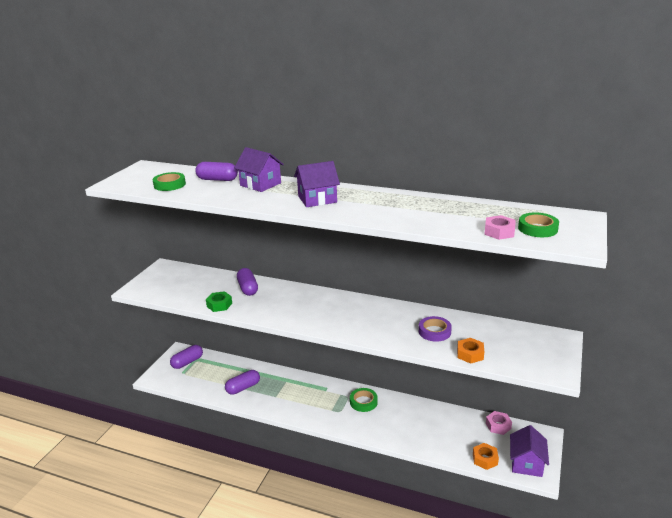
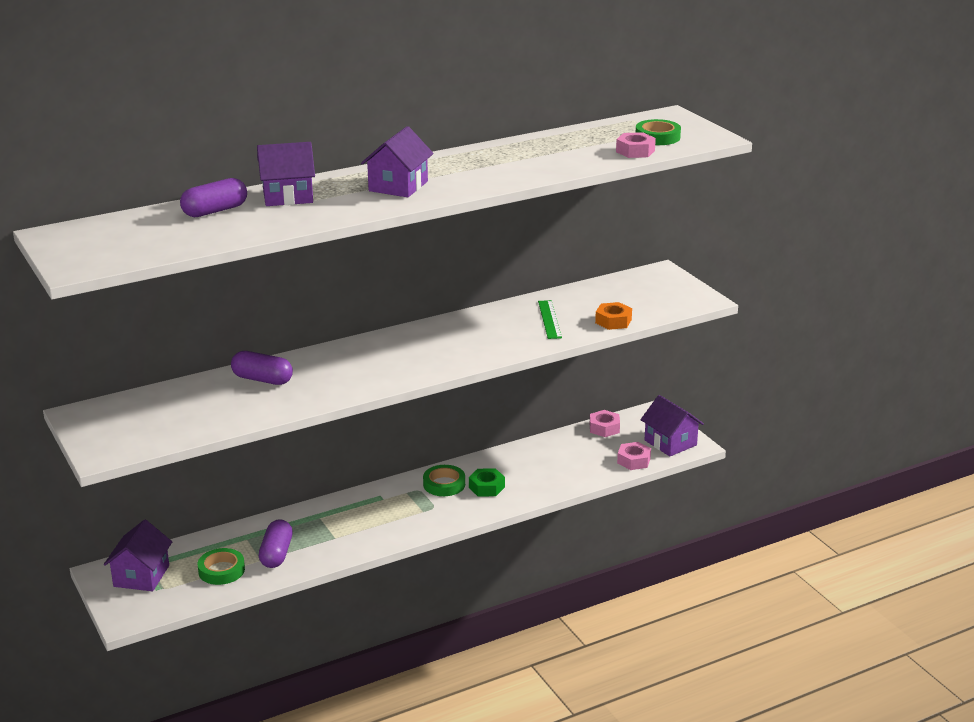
camera: 50 degrees left, 0 degrees up
(169, 185) = (166, 238): green tape -> green tape (221, 570)
(187, 362) = (141, 576): purple capsule -> purple house
(219, 305) = (265, 410): green nut -> green nut (486, 487)
(434, 331) = (549, 319): purple tape -> green ruler
(485, 459) = (633, 461): orange nut -> pink nut

